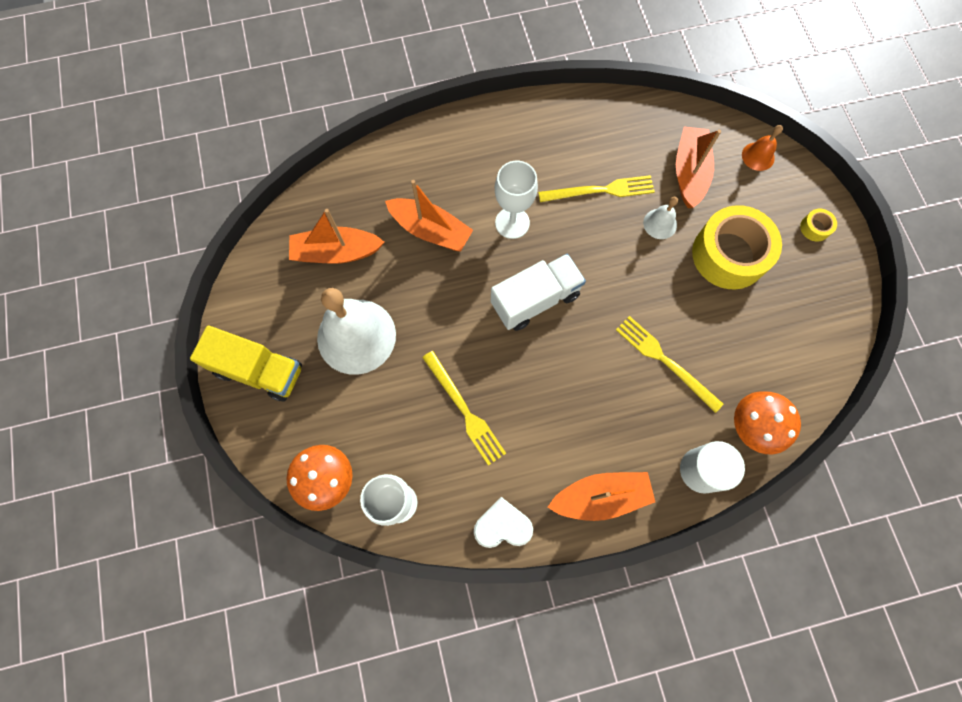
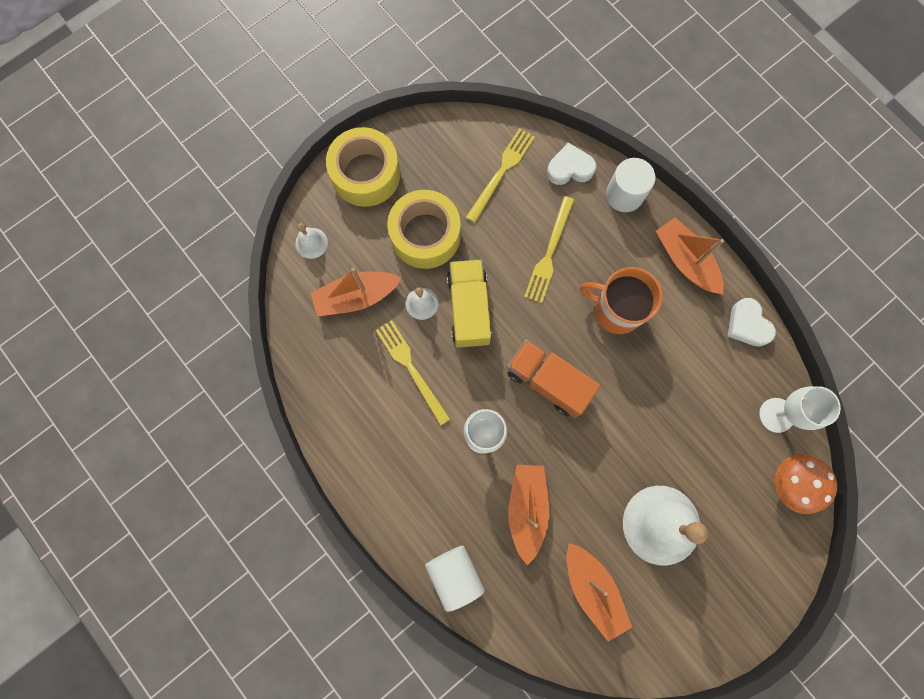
camera: 115 degrees left, 5 degrees up
(259, 370) = (737, 597): yellow truck -> yellow truck (469, 309)
(408, 153) = (455, 575): none -> white cylinder
(464, 410) = (675, 397): yellow fork -> yellow fork (501, 172)
(535, 300) = (548, 381): white truck -> orange truck
(577, 397) = (616, 310): none -> orange mug
(753, 426) = (569, 168): orange mushroom -> white heart
(758, 156) = (311, 243): orange bell -> white bell
(815, 228) = (366, 174): yellow tape -> yellow tape, size x2.48

